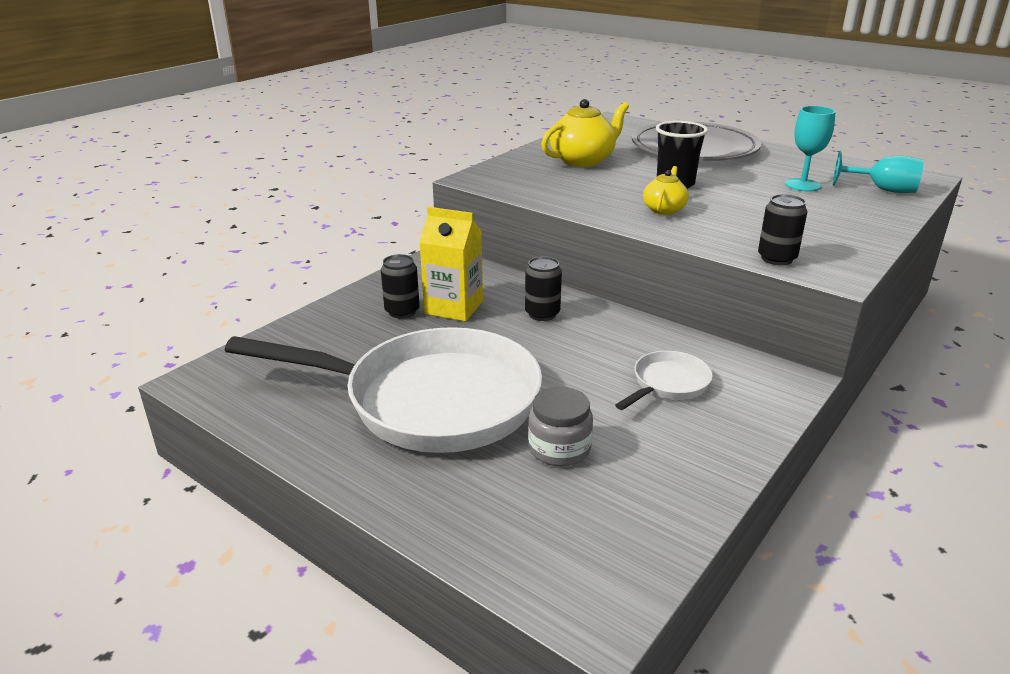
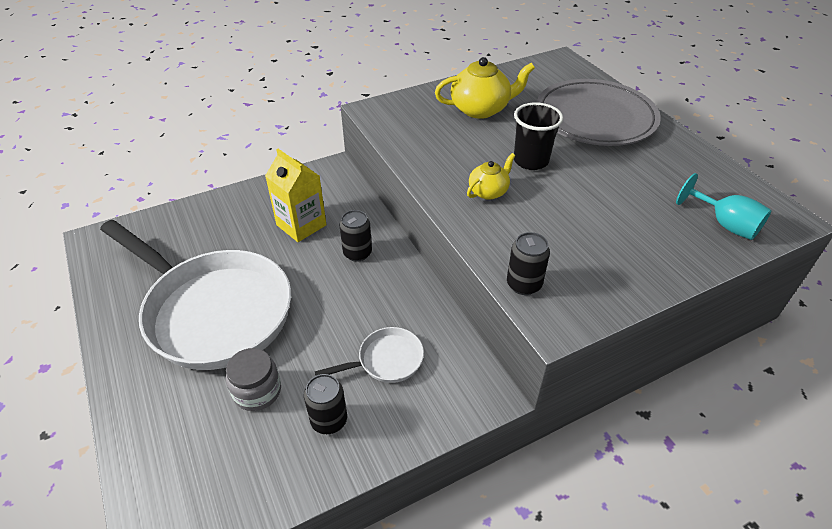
camera: 25 degrees right, 15 degrees up
(402, 311) = (264, 217): black can -> black can (329, 420)
(802, 185) = (649, 195): turquoise goblet -> none

